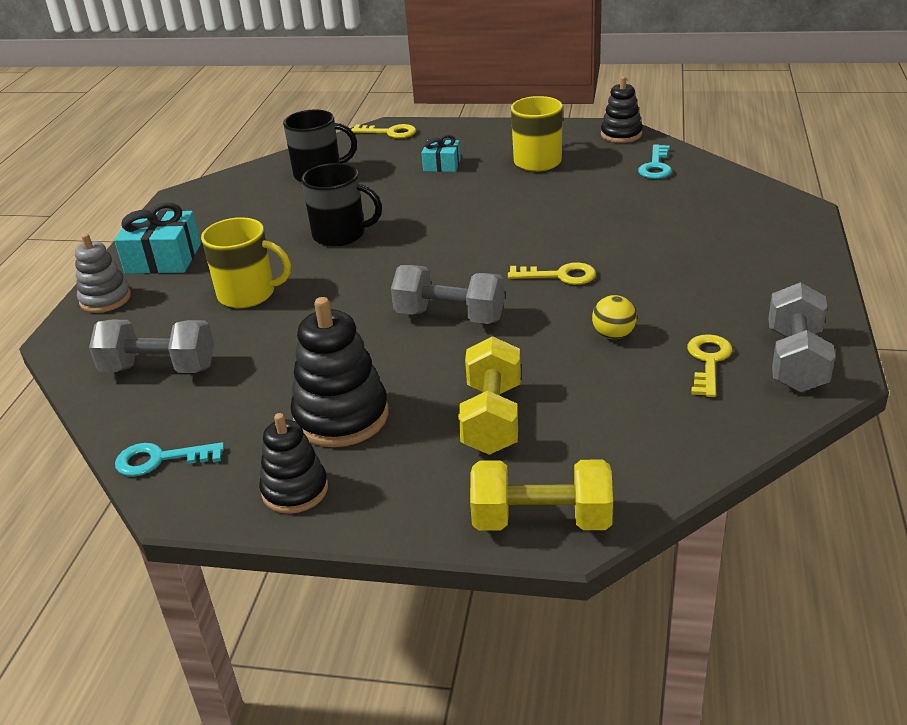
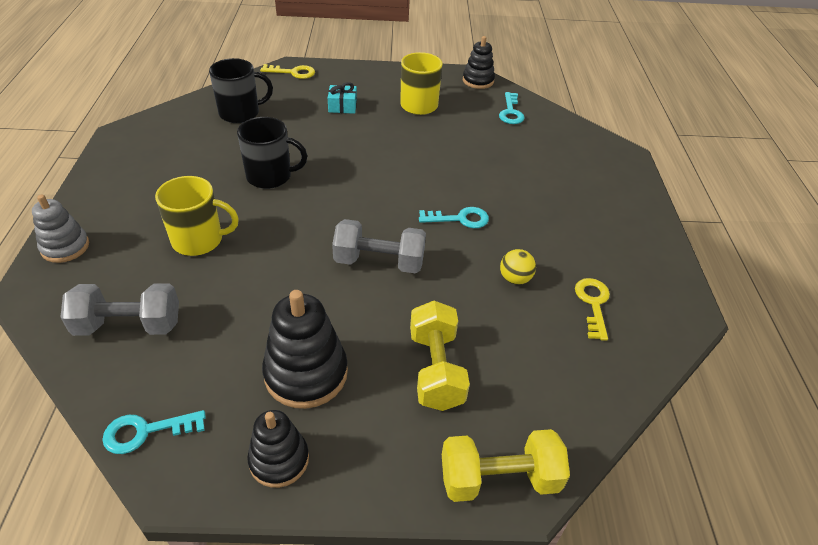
camera: 15 degrees left, 10 degrees up
(163, 258) = (114, 201): turquoise gift -> none
(560, 276) = (460, 219): yellow key -> turquoise key
(796, 360) = (657, 301): grey dumbbell -> none

